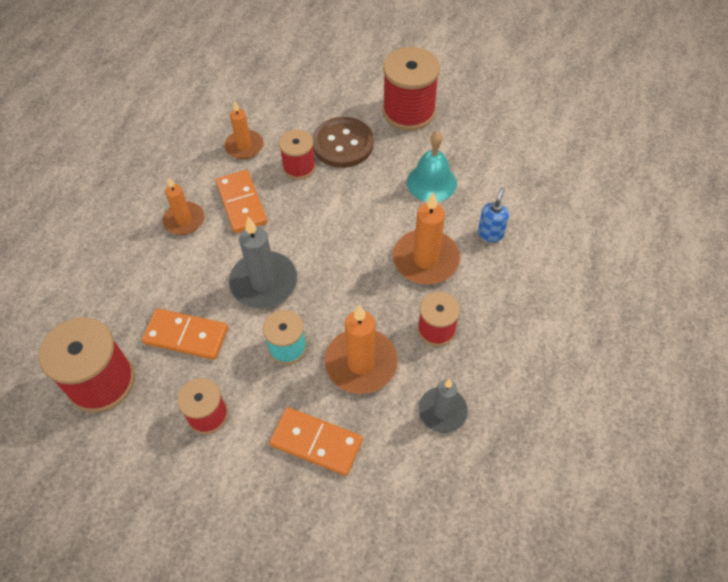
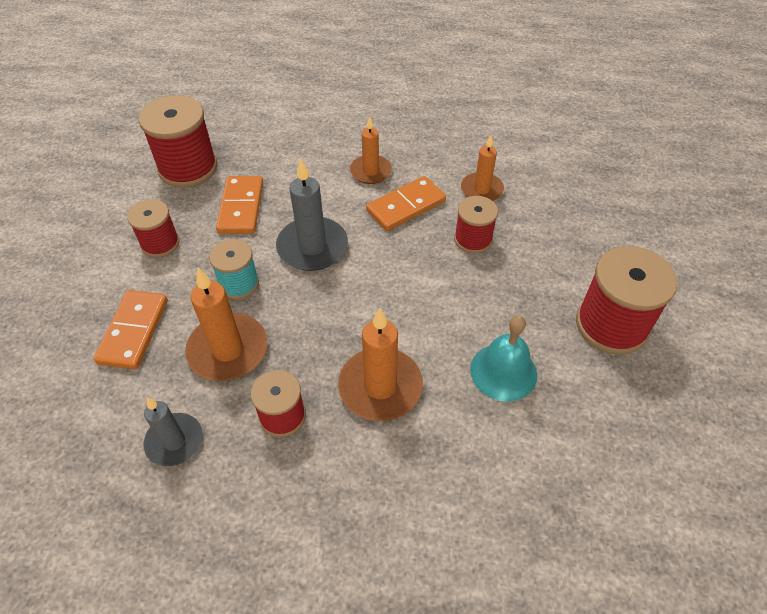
camera: 75 degrees right, 5 degrees down
(343, 144) = (524, 270): brown button -> none
(490, 234) = (443, 455): blue soap dispenser -> none

